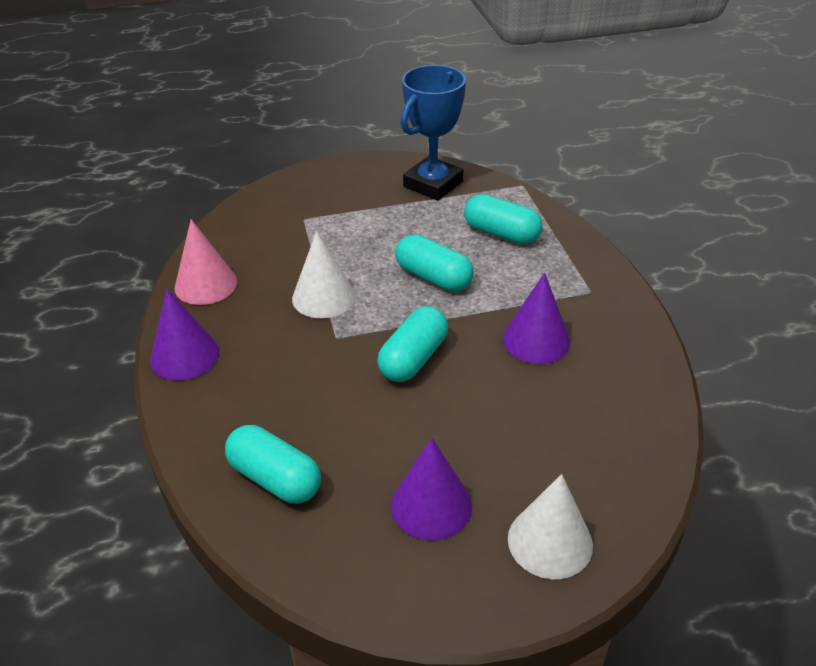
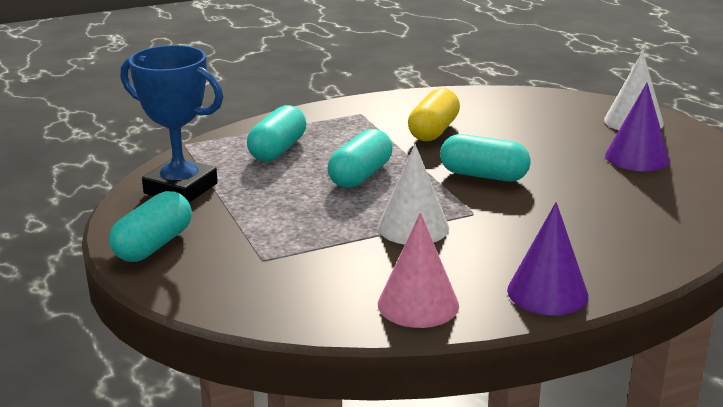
camera: 100 degrees left, 15 degrees down
(275, 478) = (664, 217): turquoise capsule -> turquoise capsule (153, 245)
(536, 340) = (433, 131): purple cone -> yellow capsule

